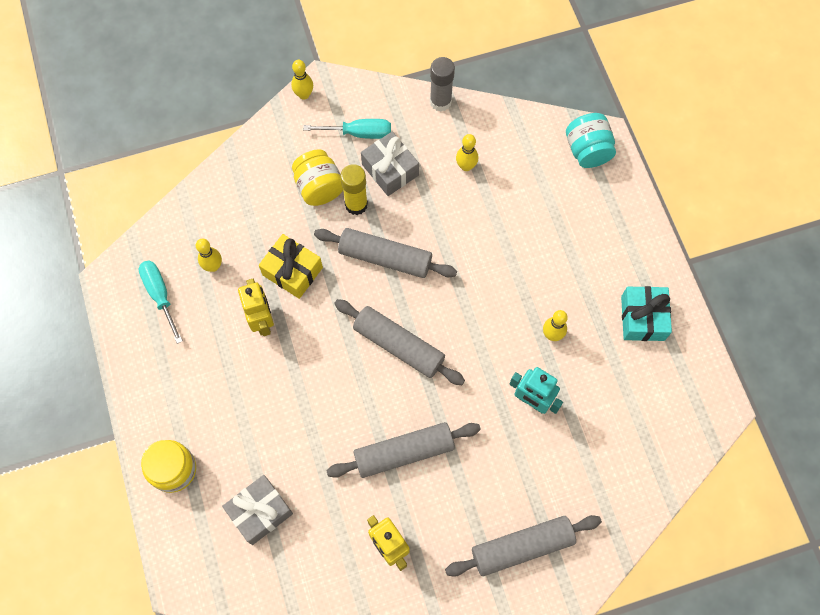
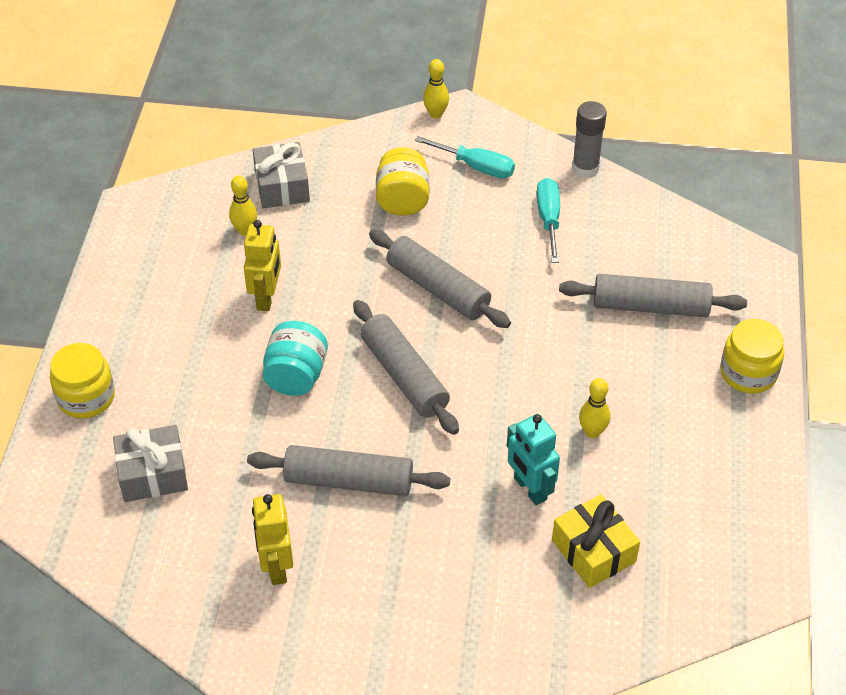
camera: 25 degrees right, 20 degrees down
(160, 295) = (173, 236): turquoise screwdriver -> turquoise screwdriver (548, 219)
(292, 271) = (327, 265): yellow gift -> yellow gift (593, 551)
(356, 204) = (434, 229): yellow glue stick -> none
(390, 170) = (491, 211): grey gift -> grey gift (282, 186)
(466, 166) = (580, 236): yellow bowling pin -> none
(522, 547) = (433, 633): grey rolling pin -> grey rolling pin (650, 307)
(587, 151) = (735, 269): turquoise jar -> turquoise jar (296, 376)
(634, 238) = (748, 373): none -> yellow jar
(642, 318) = (715, 456): turquoise gift -> none

